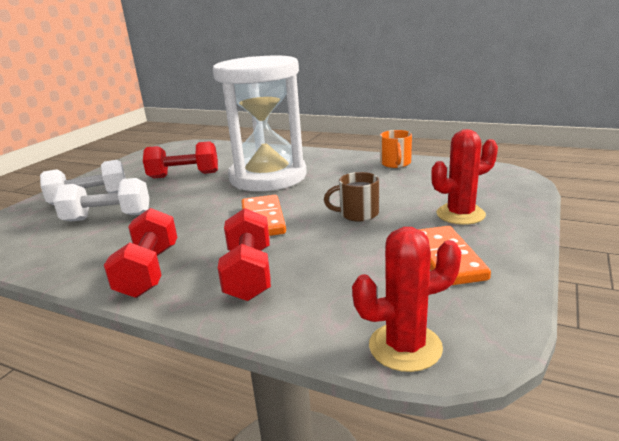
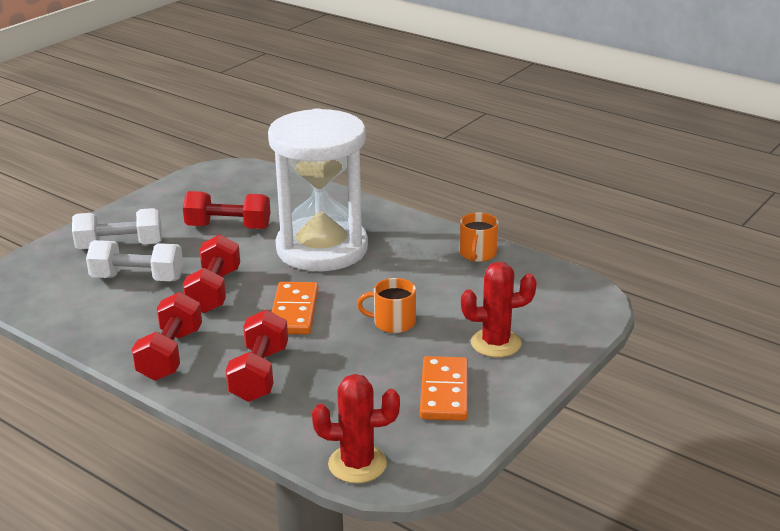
camera: 10 degrees right, 5 degrees up
(182, 216) = (214, 291): none -> red dumbbell
(357, 214) = (393, 322): brown mug -> orange mug

